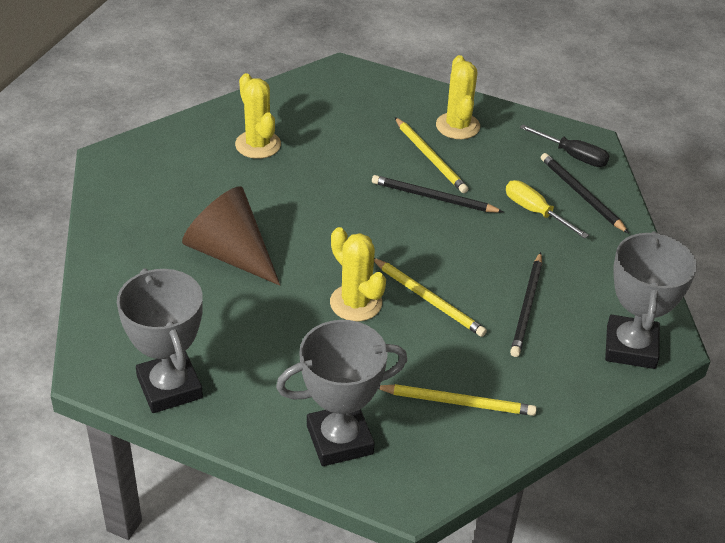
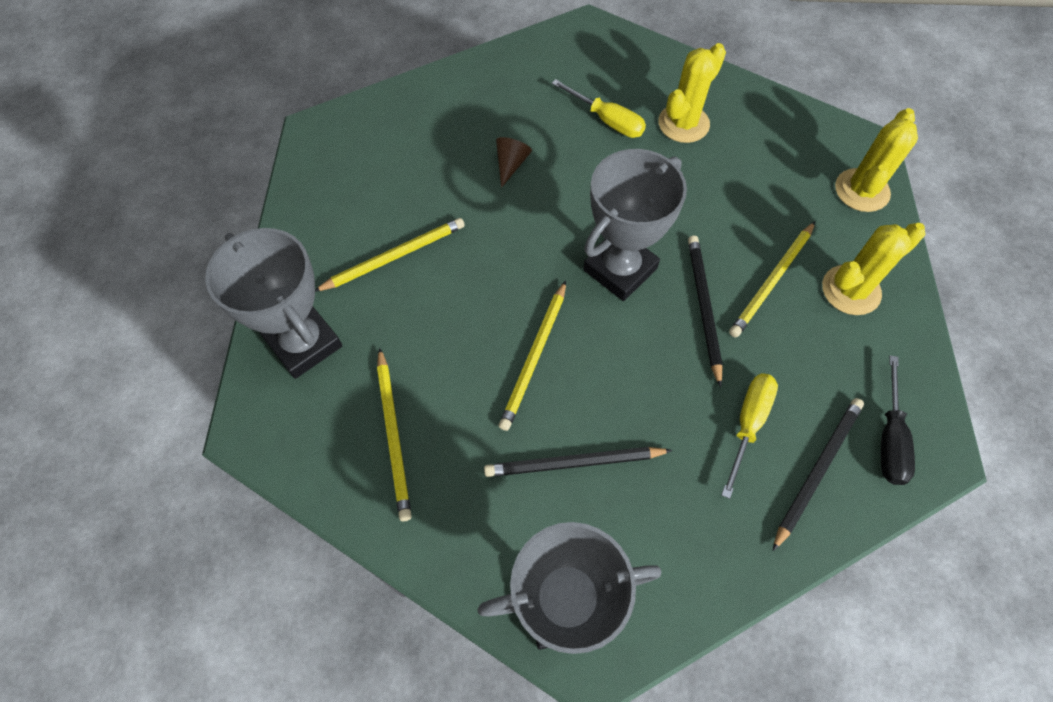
camera: 70 degrees right, 20 degrees up
(169, 387) = (320, 188): grey trophy -> grey trophy (620, 269)
(224, 183) = (607, 120): none -> yellow screwdriver
(230, 253) = (511, 164): brown cone -> brown cone, size x0.43
(282, 355) = (394, 256): none -> yellow pencil
(356, 303) = (495, 291): yellow cactus -> yellow cactus (862, 190)

